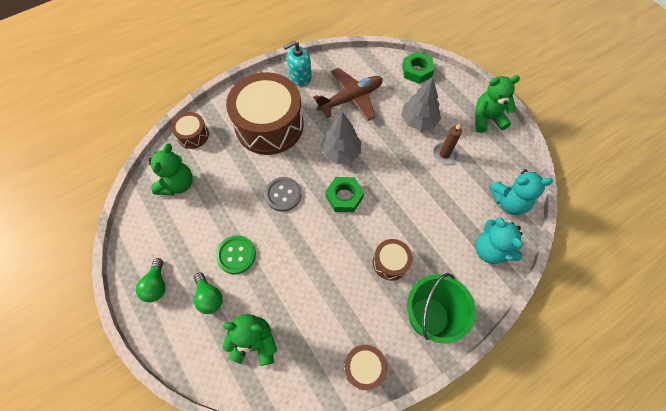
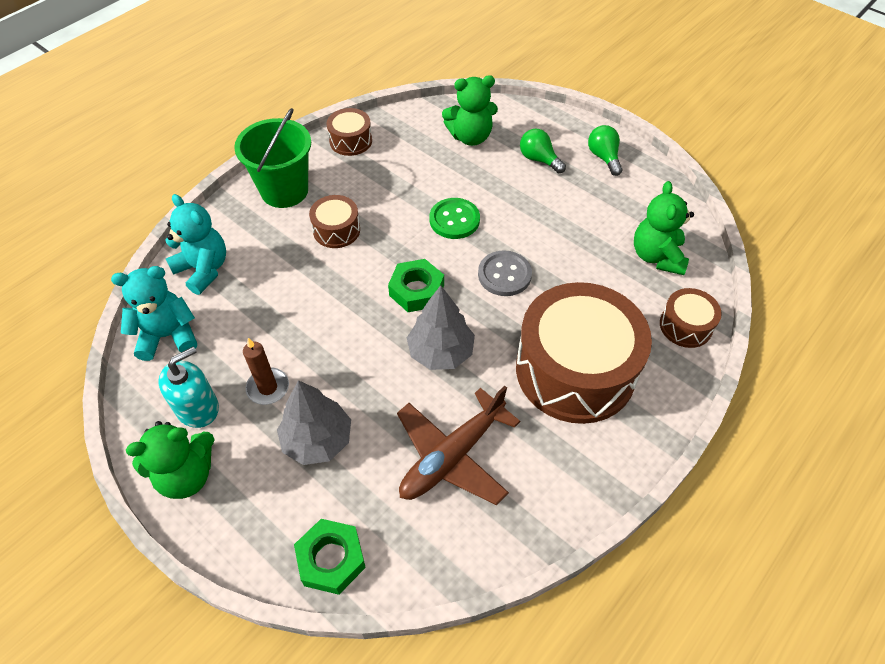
camera: 165 degrees right, 10 degrees down
(236, 255) = (531, 200): green button -> green button (454, 220)
(300, 77) = (567, 481): turquoise soap dispenser -> turquoise soap dispenser (197, 407)

